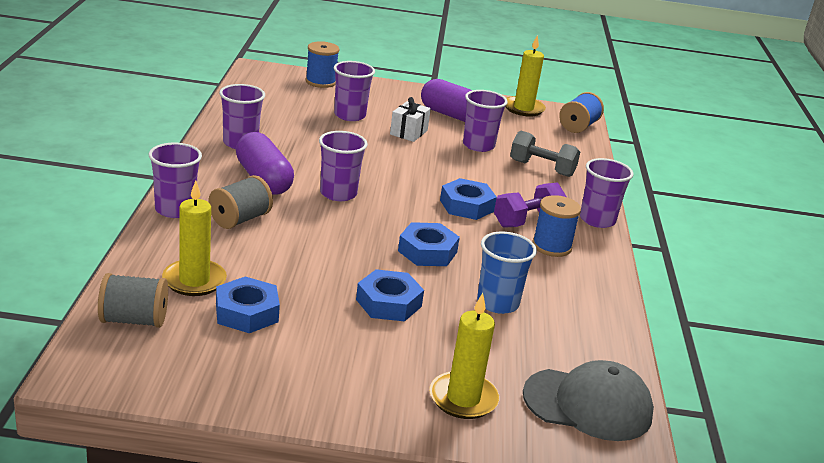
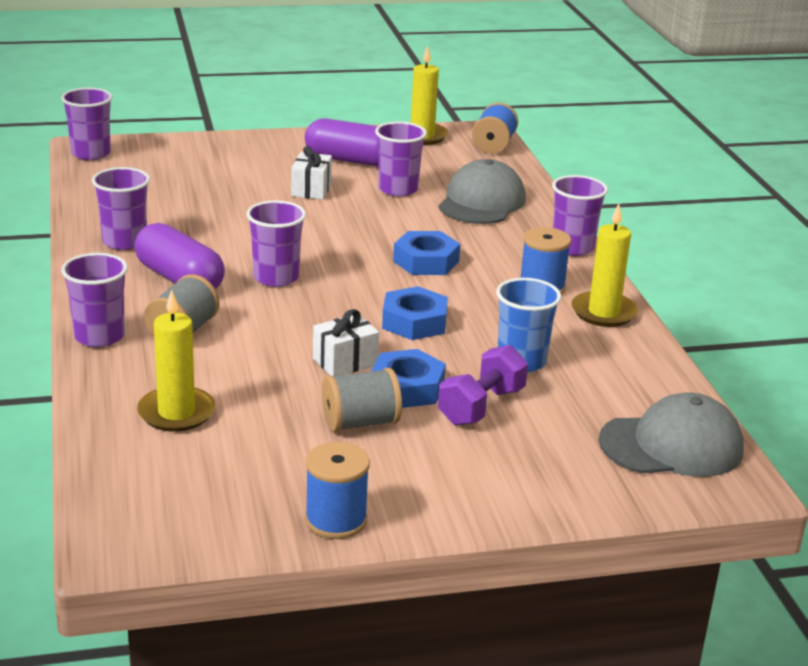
camera: 15 degrees left, 0 degrees up
(134, 320) = (137, 473): grey spool -> grey spool (360, 423)
(246, 312) = (259, 434): blue nut -> none
(320, 82) = (172, 148): blue spool -> blue spool (336, 520)
(350, 115) = (231, 183): purple cup -> purple cup (90, 154)
(351, 271) = (345, 362): none -> white gift
(463, 398) = (545, 470): yellow candle -> yellow candle (603, 312)
(527, 221) = (500, 264): purple dumbbell -> purple dumbbell (481, 407)
(542, 168) = (482, 202): grey dumbbell -> grey cap

